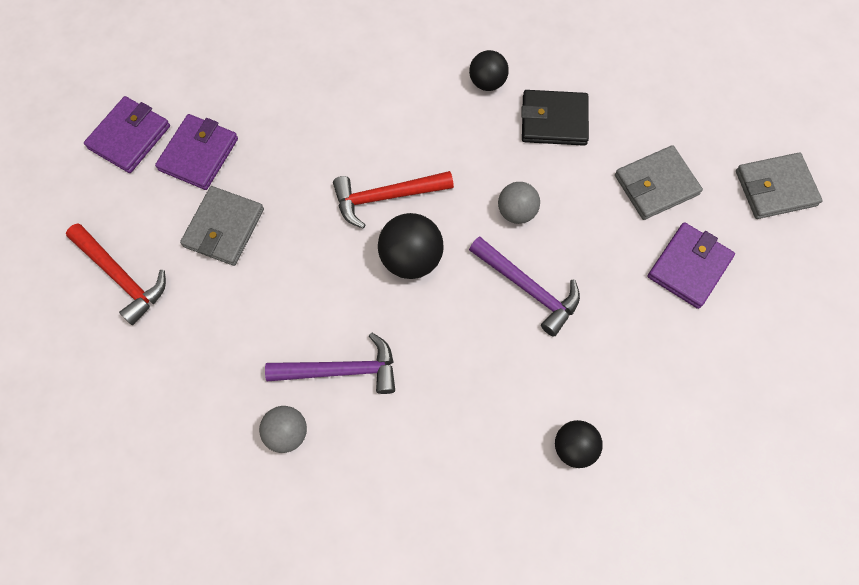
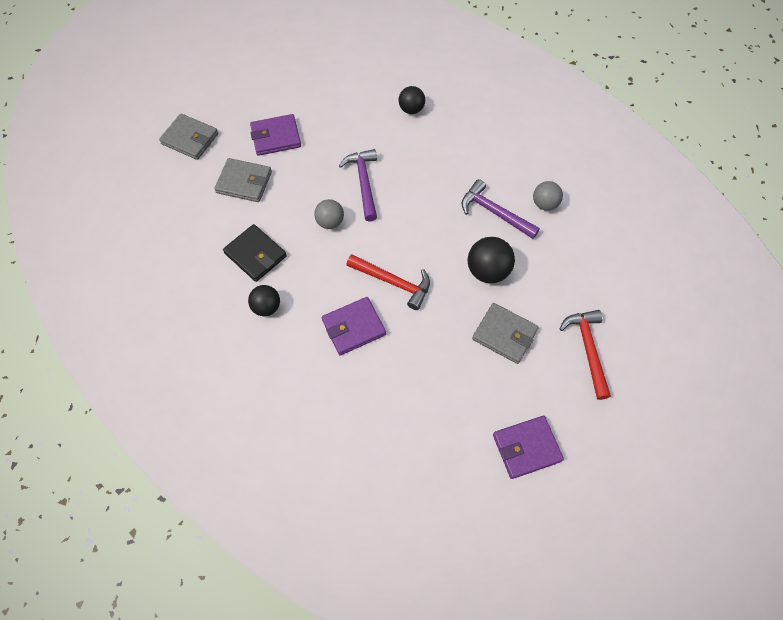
camera: 140 degrees left, 5 degrees down
(199, 154) = (487, 397): purple wallet -> purple wallet (353, 327)
(224, 228) = (504, 334): grey wallet -> grey wallet turned 60 degrees clockwise
(411, 258) = (410, 239): black ball -> black ball (488, 271)

